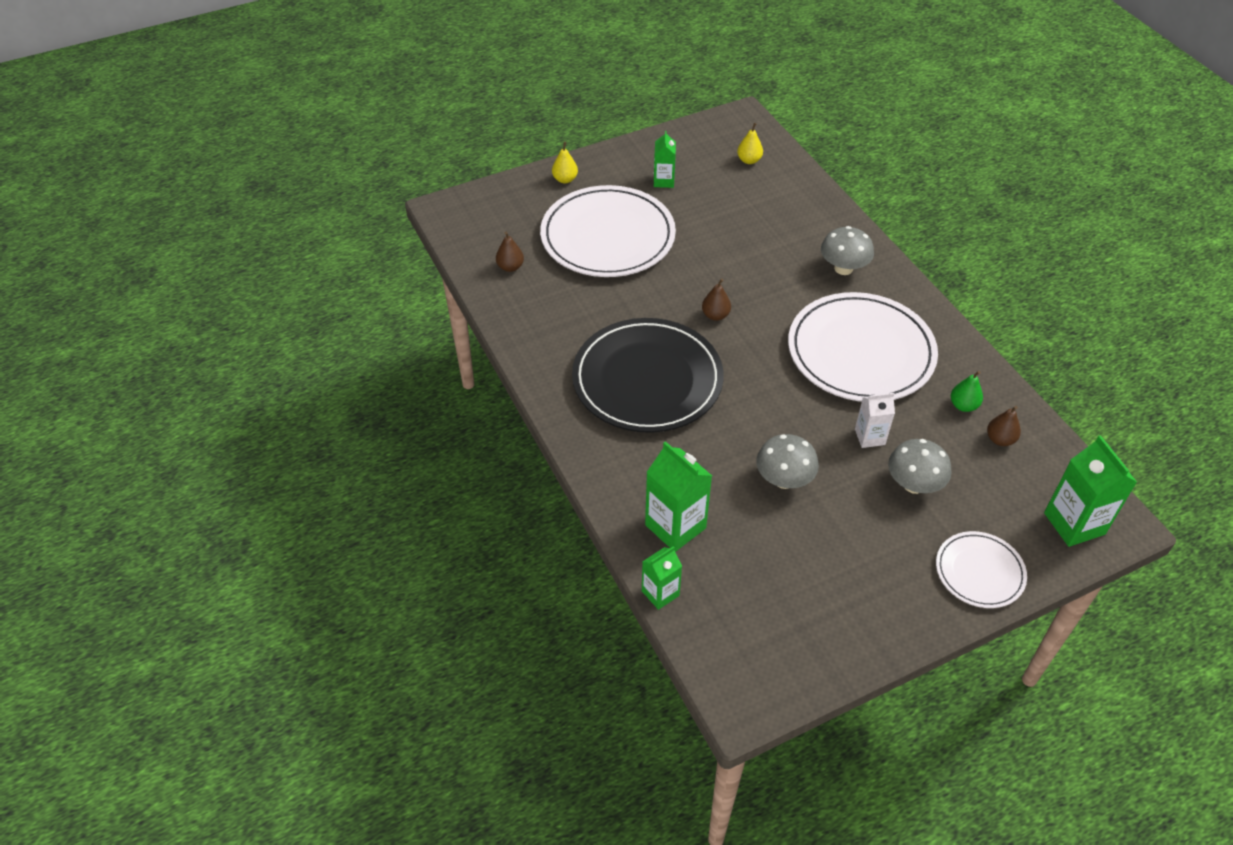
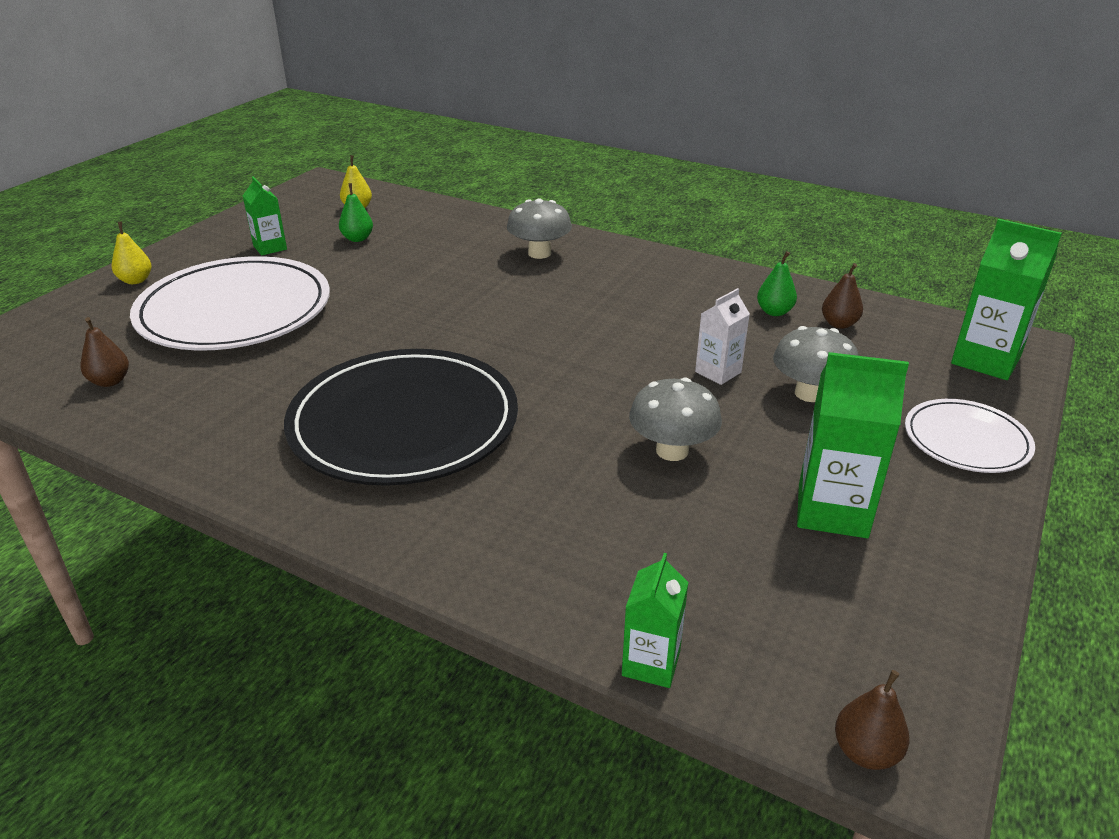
camera: 35 degrees left, 15 degrees down
(675, 526) = (591, 566): green carton -> green carton (832, 511)
(715, 315) = (436, 334): brown pear -> brown pear (865, 752)
(727, 196) = (357, 239): none -> green pear
(860, 352) = (628, 308): white plate -> none

